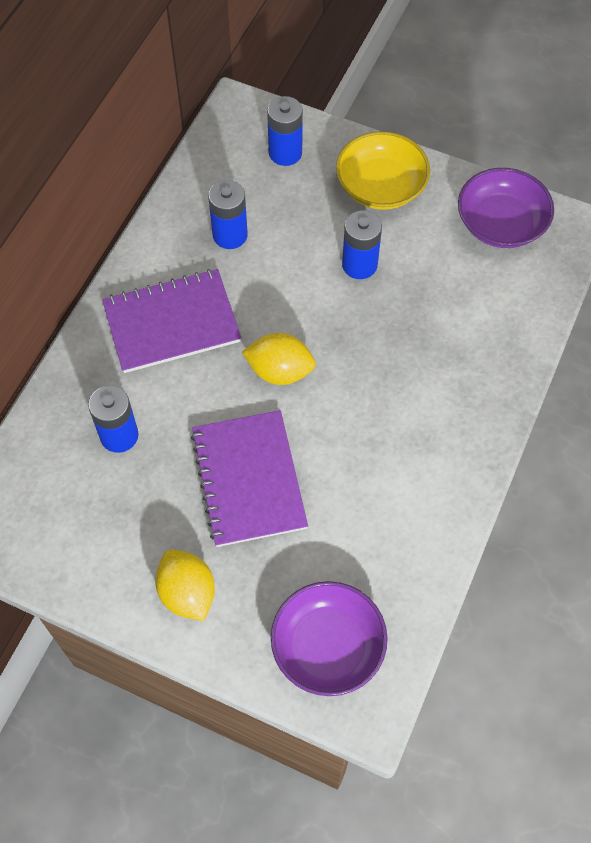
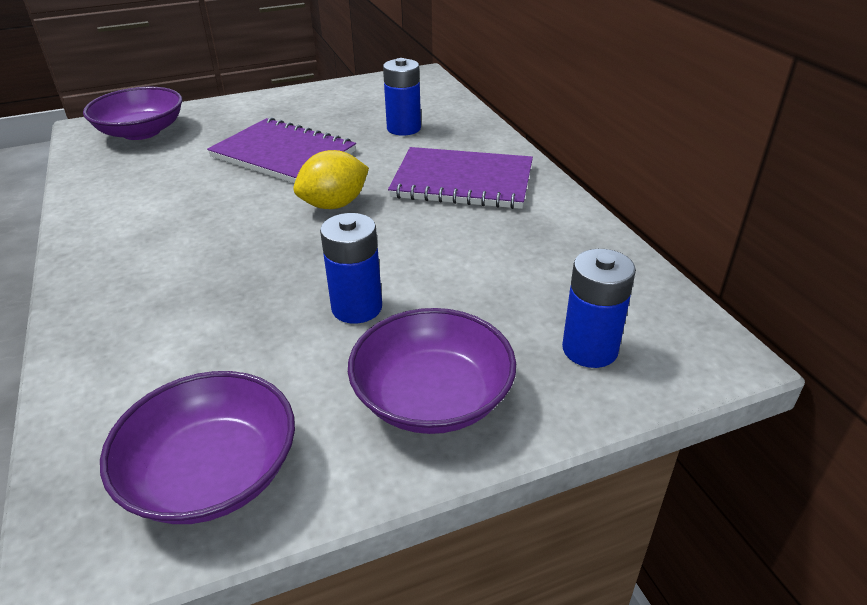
camera: 135 degrees right, 25 degrees down
(172, 323) = (462, 181): purple notebook -> purple notebook turned 75 degrees clockwise
(187, 593) = (264, 109): yellow lemon -> none
(230, 235) = (515, 250): blue battery -> none
(380, 186) = (432, 397): yellow bowl -> purple bowl

